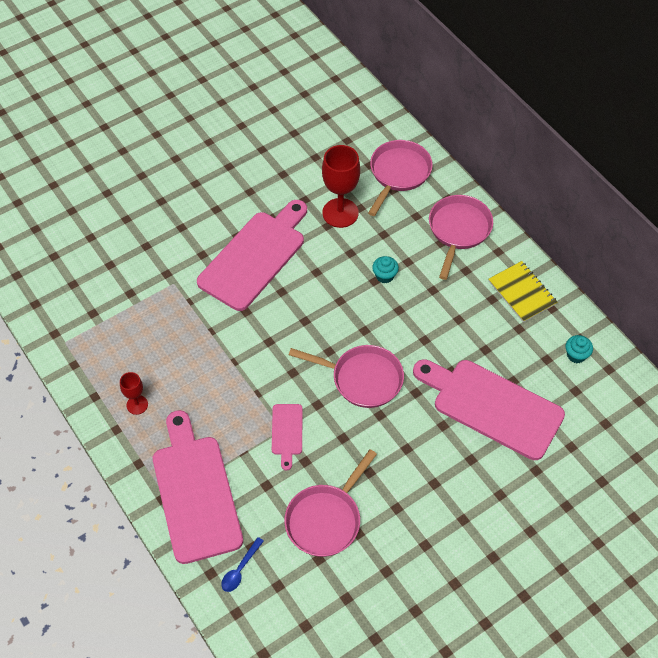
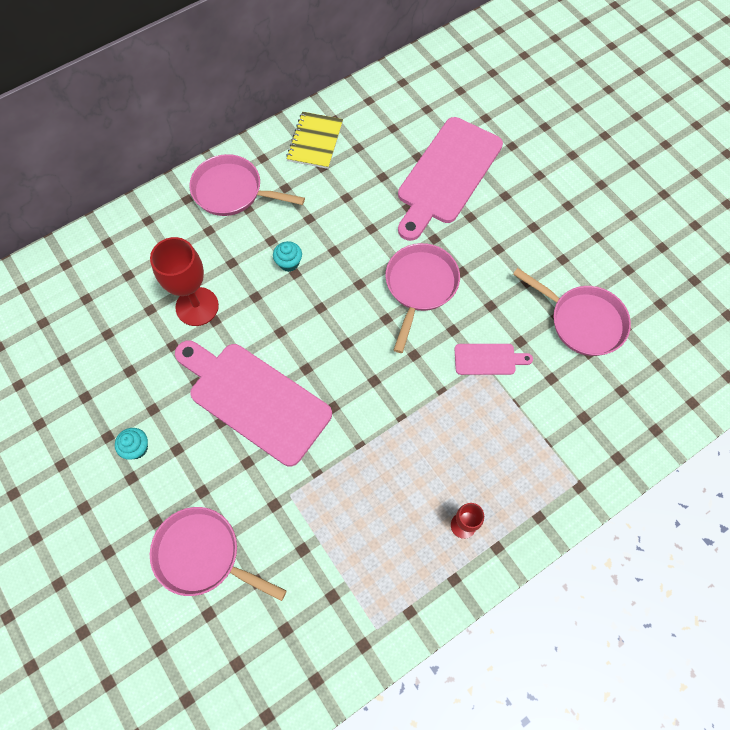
camera: 90 degrees left, 10 degrees up
(195, 492) = (568, 451): pink cutting board -> none
(240, 569) = (647, 401): blue spoon -> none
(398, 173) = (145, 245): pink pan -> pink pan (202, 555)
(522, 292) = (315, 141): yellow notebook -> yellow notebook turned 45 degrees counterclockwise
(576, 355) = (388, 105): turquoise cupcake -> turquoise cupcake (136, 448)

